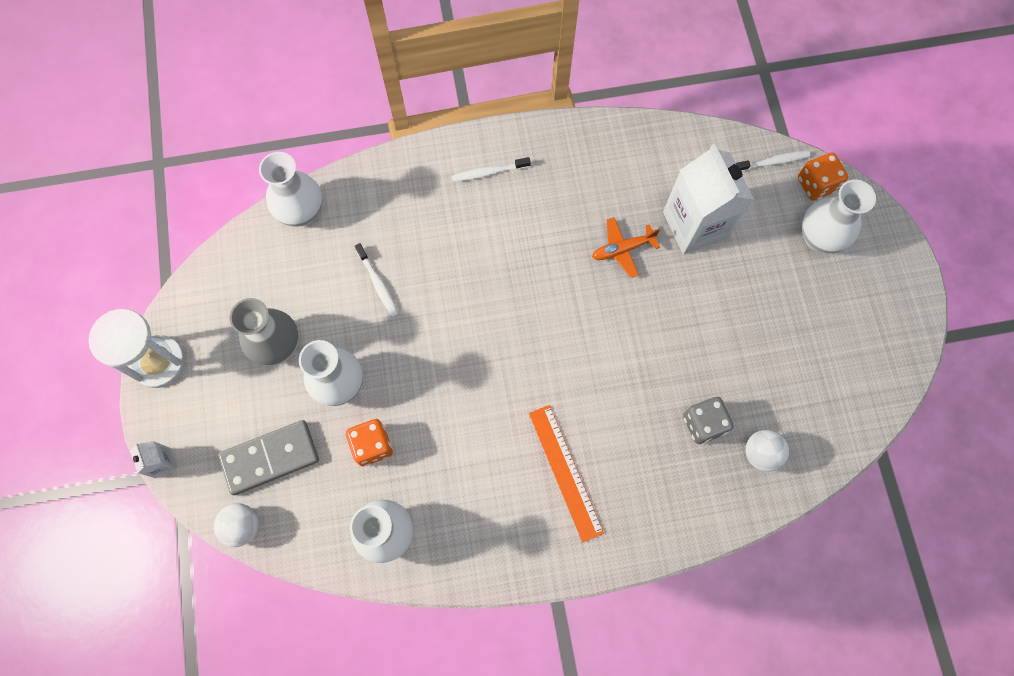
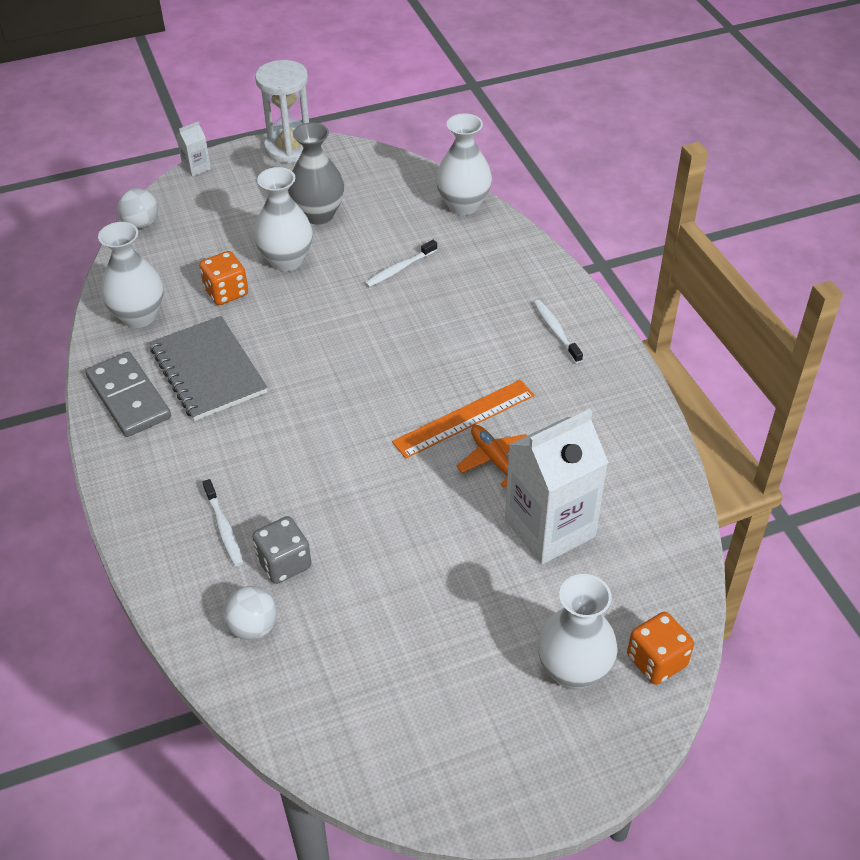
camera: 80 degrees right, 25 degrees down
(270, 458) = (207, 229): grey domino -> grey domino (128, 397)
(476, 469) = (208, 370): none -> grey notebook
(565, 472) = (212, 442): orange ruler -> orange ruler (464, 418)
(772, 162) = (672, 605): white toothbrush -> white toothbrush (224, 528)

